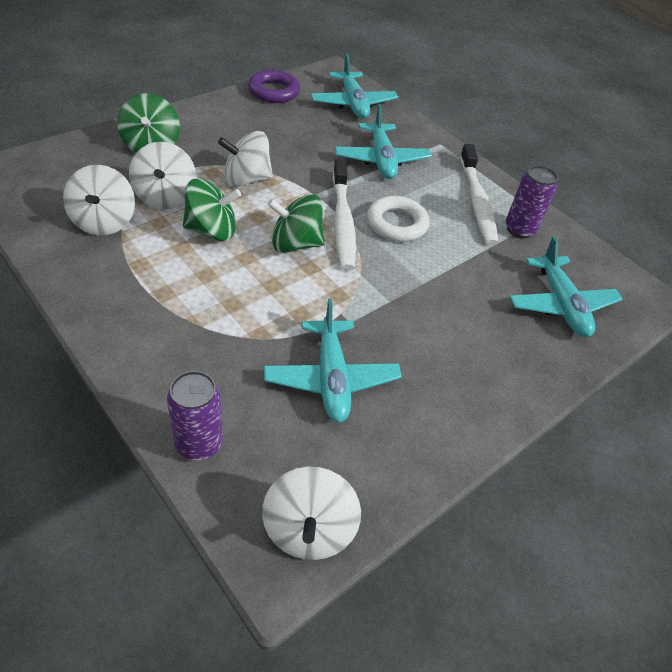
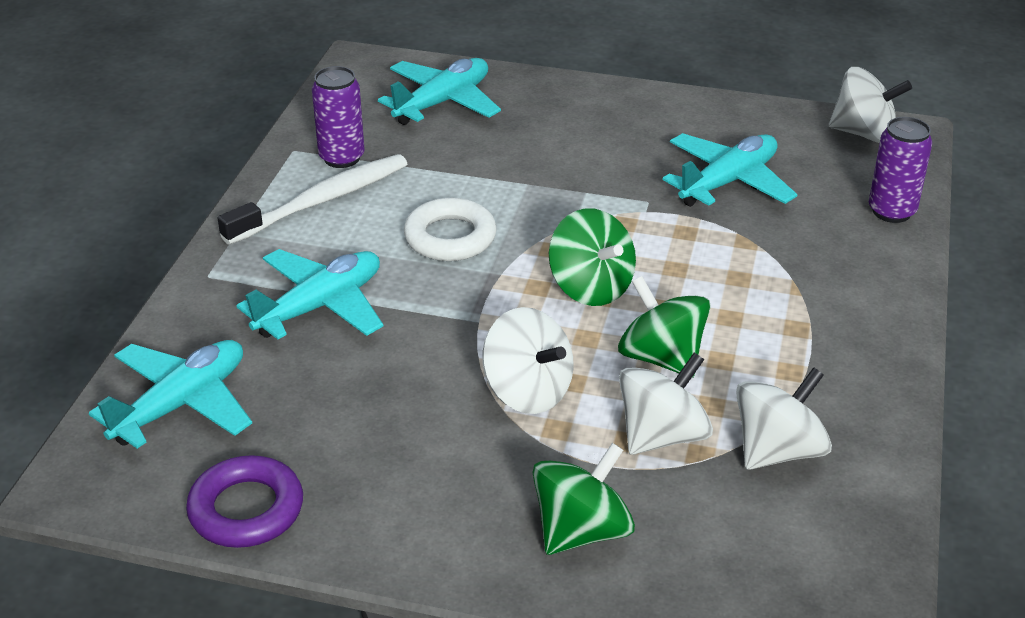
camera: 120 degrees left, 10 degrees down
(308, 529) = (864, 134): white spinning top -> white spinning top turned 45 degrees clockwise
(342, 222) = (502, 275): white toothbrush -> none

